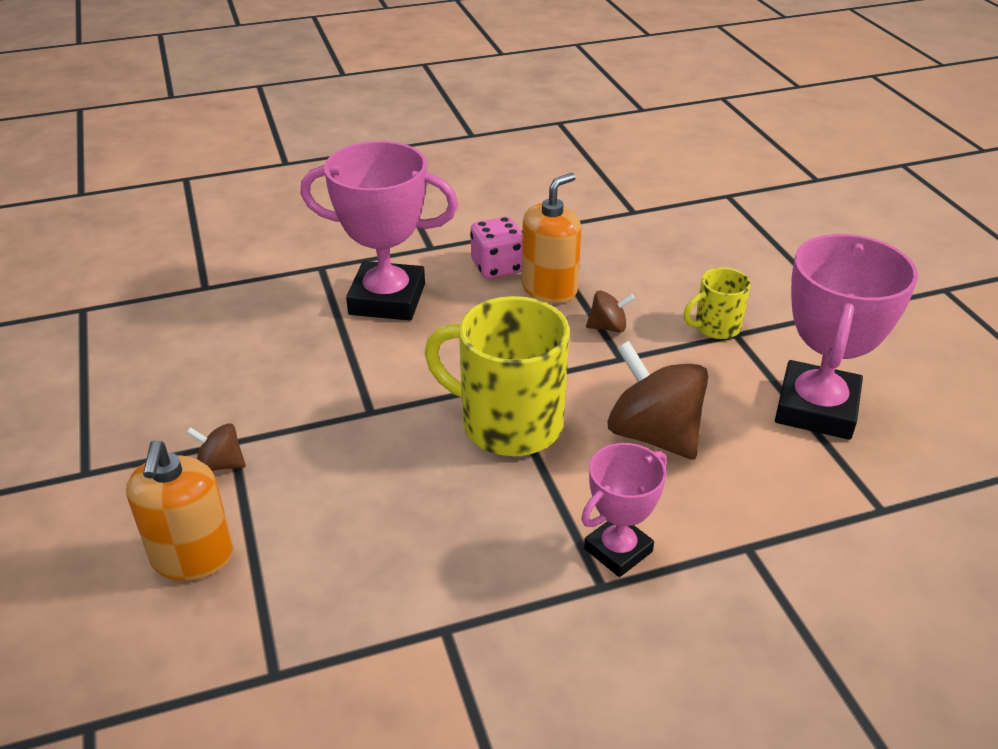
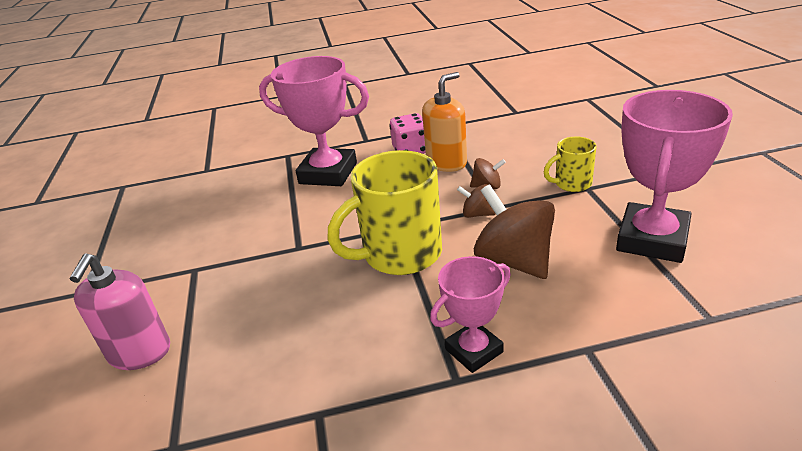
camera: 10 degrees right, 5 degrees down
(192, 557) = (140, 352): orange soap dispenser -> pink soap dispenser
(220, 464) = (181, 285): brown spinning top -> brown spinning top (477, 214)
(508, 423) = (400, 254): yellow mug -> yellow mug turned 60 degrees counterclockwise

